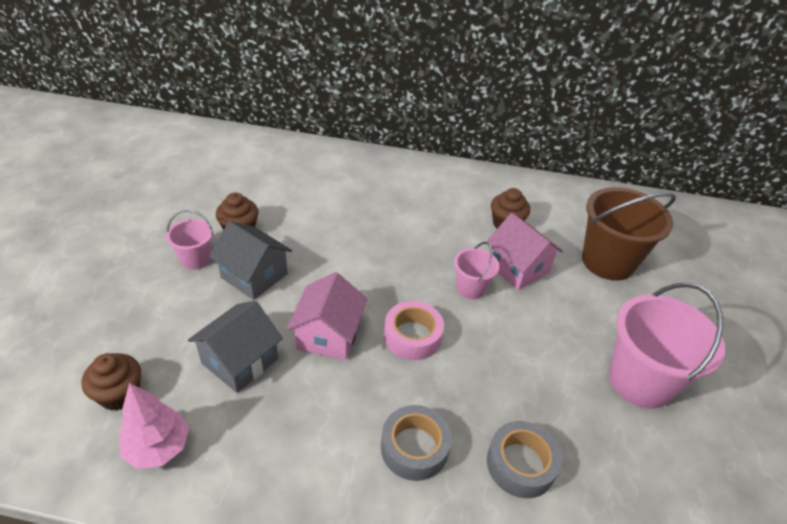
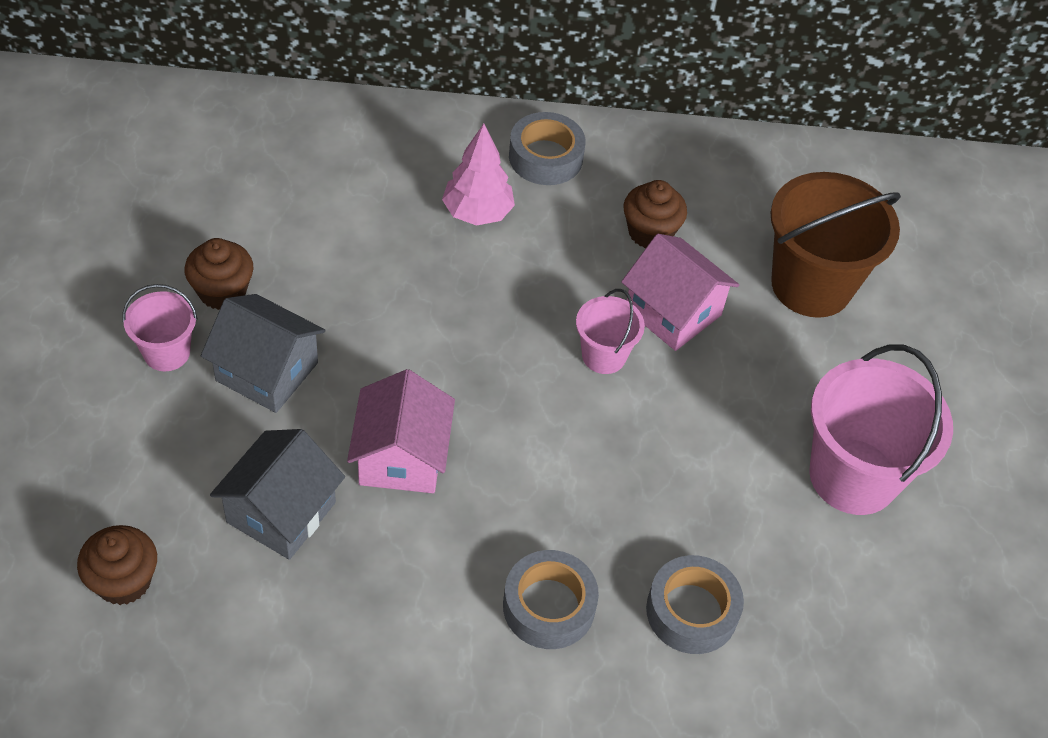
camera: 10 degrees left, 10 degrees up
(158, 447) = (203, 647): pink tree -> pink tree (477, 213)
(412, 336) = (525, 445): pink tape -> none
(446, 181) = (545, 157): none -> grey tape

